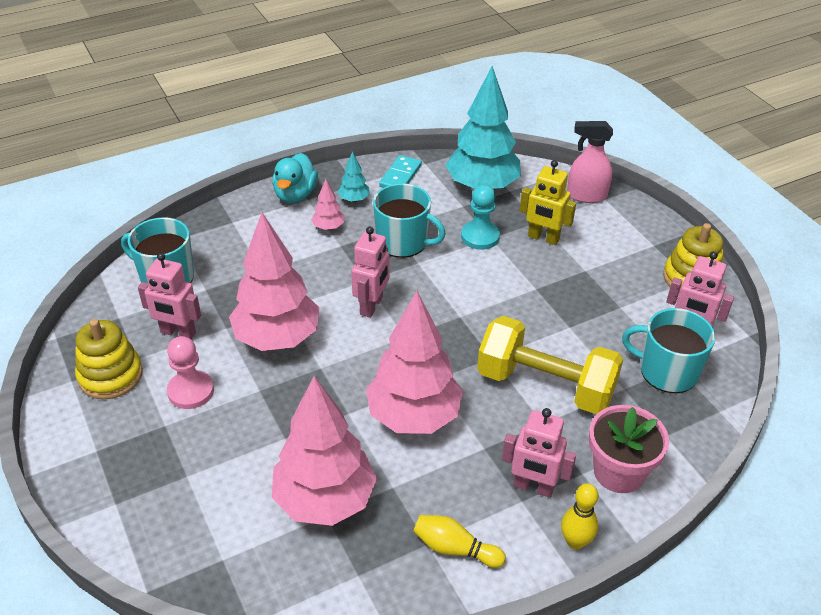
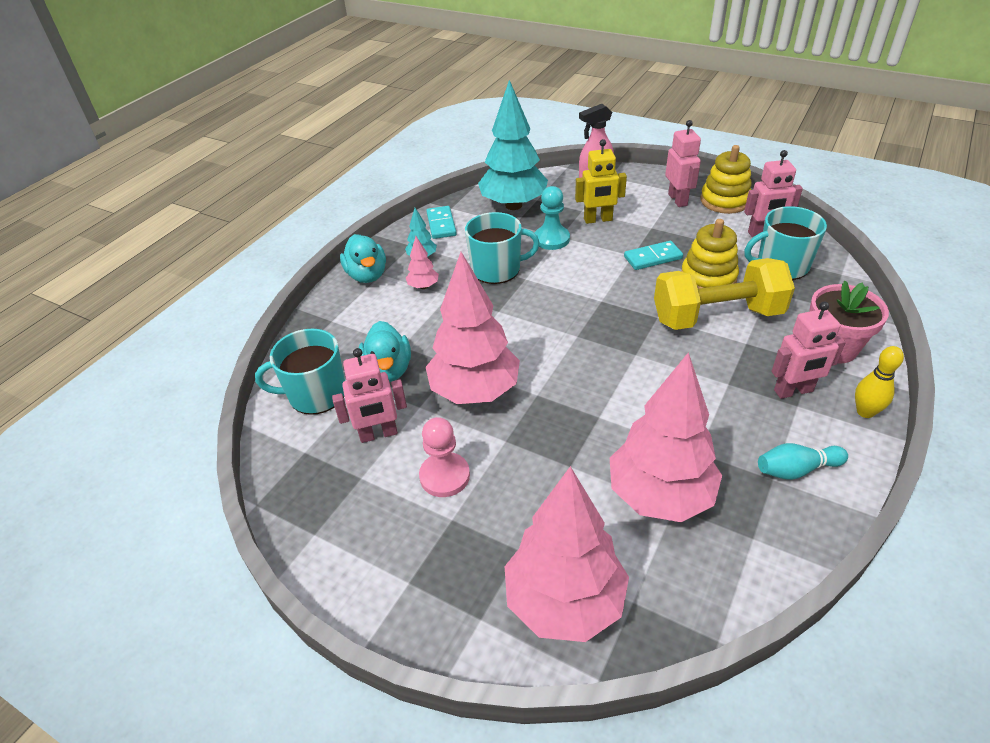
camera: 30 degrees left, 0 degrees up
(110, 375) = (351, 506): yellow stacking toy -> yellow stacking toy (708, 278)
(233, 285) = (388, 370): none -> turquoise duck
(372, 306) = (525, 327): pink robot -> pink robot (678, 200)
(413, 416) = (652, 390): pink tree -> pink tree (564, 601)
(455, 548) = (796, 469): yellow bowling pin -> turquoise bowling pin
(551, 300) = (653, 258): none -> turquoise domino

